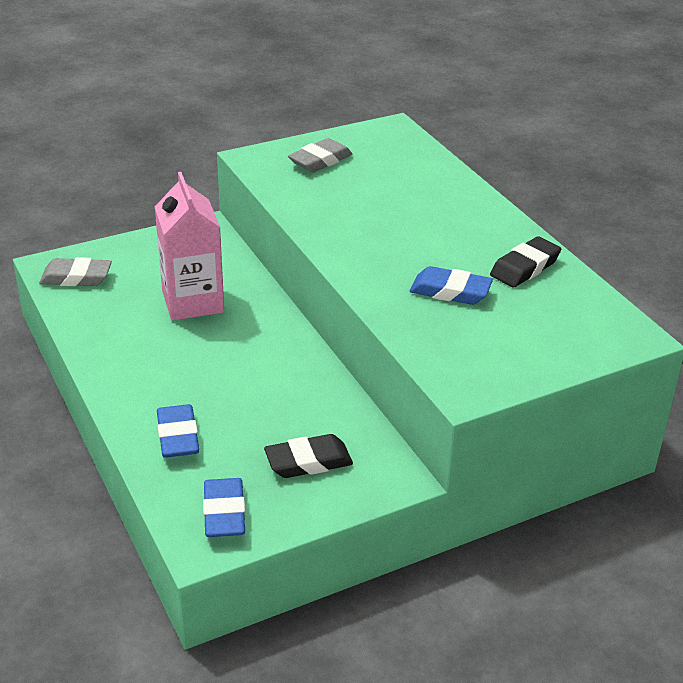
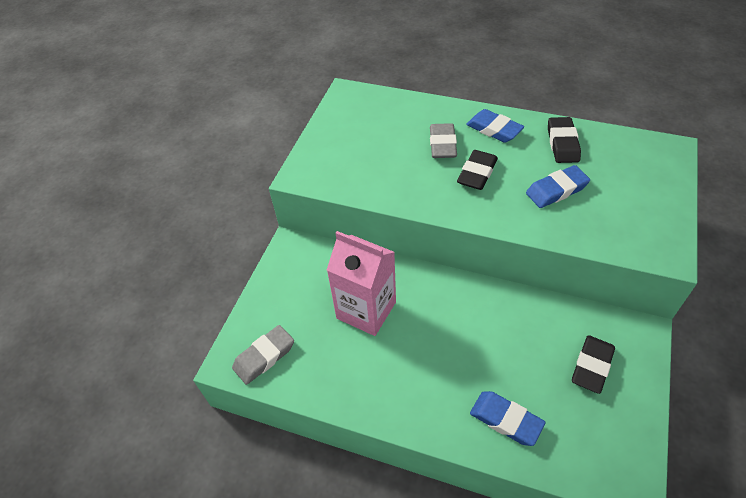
camera: 40 degrees left, 15 degrees up
(224, 513) = (608, 448): blue eraser -> blue eraser (494, 129)
(320, 161) = (345, 148): grey eraser -> grey eraser (442, 144)
(400, 239) = (477, 173): none -> black eraser

